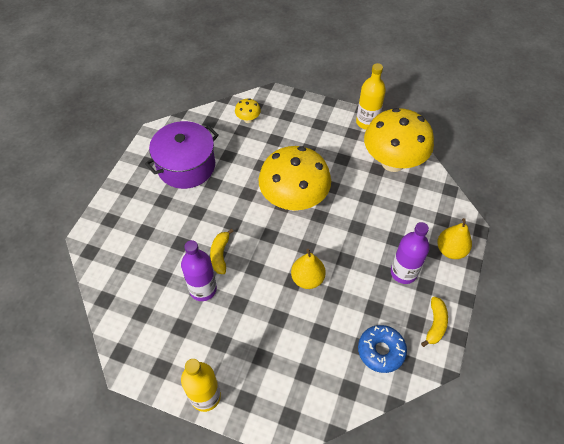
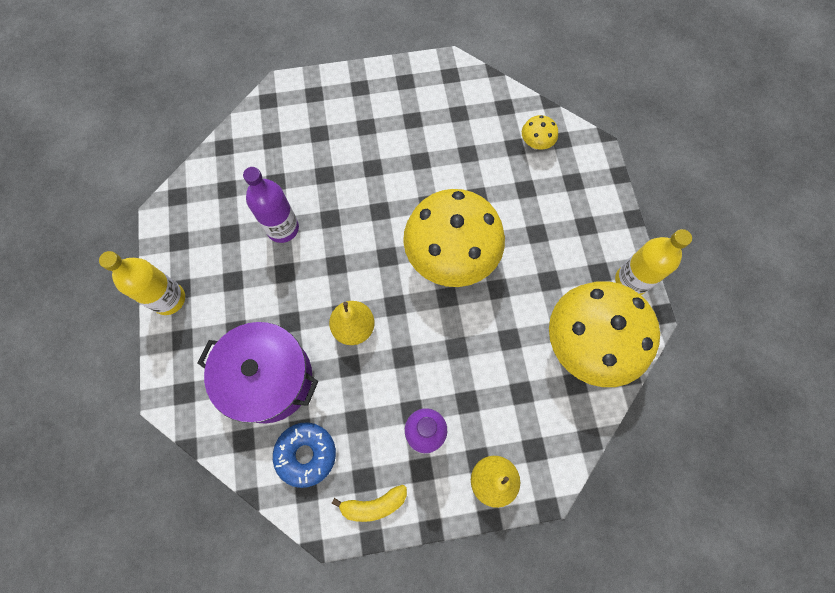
camera: 60 degrees right, 15 degrees up
(186, 166) = (425, 121): purple pot -> purple pot (269, 378)
(220, 254) = (333, 221): yellow banana -> none

